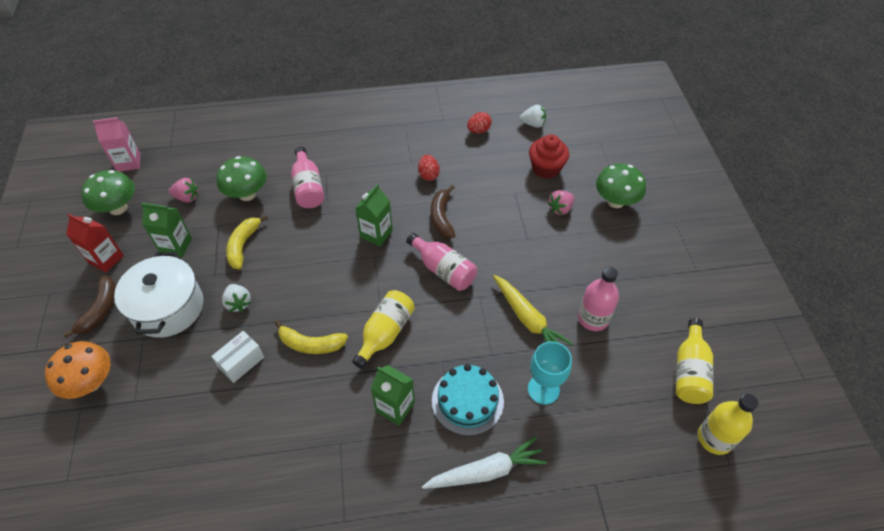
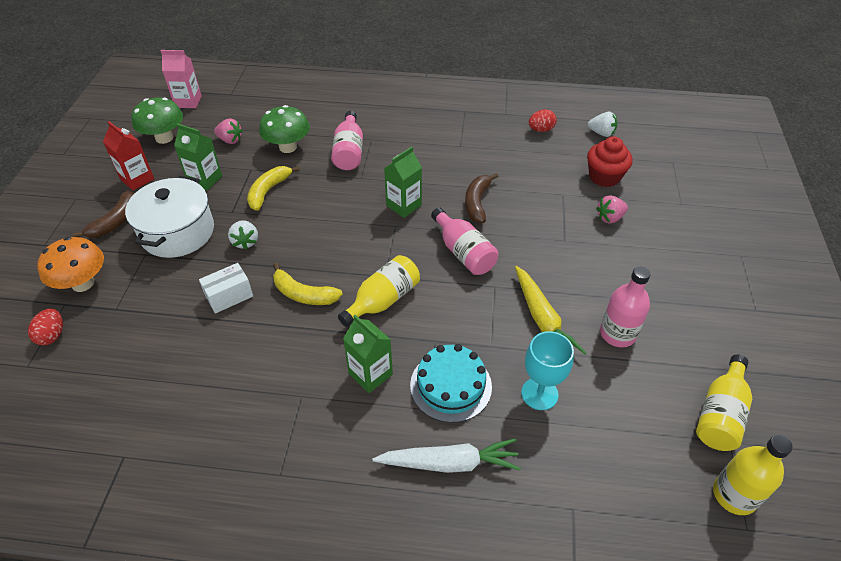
camera: 15 degrees right, 5 degrees down
(428, 175) = (475, 161): red egg -> red egg (52, 335)
(615, 201) = (675, 222): green mushroom -> none

